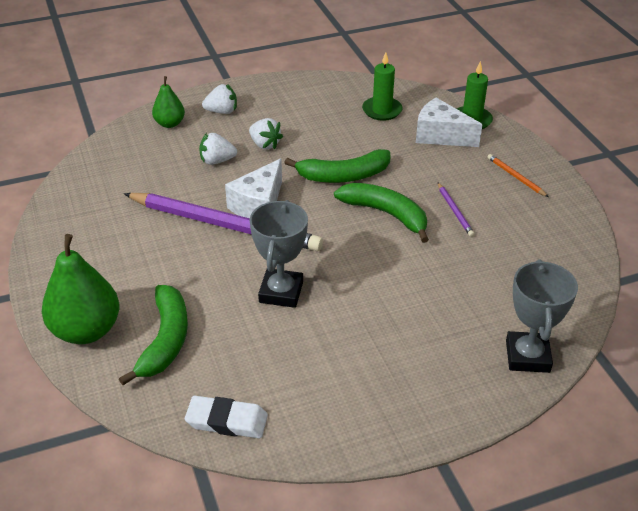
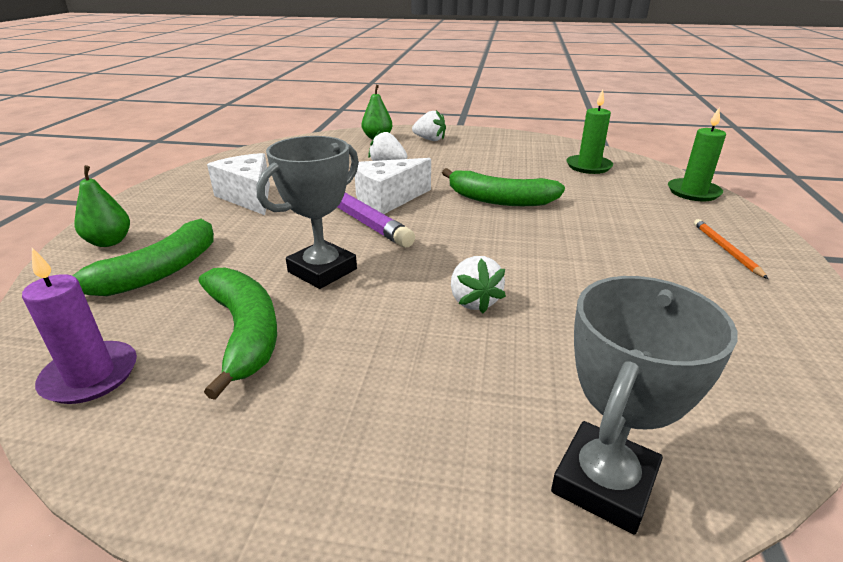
camera: 30 degrees right, 10 degrees down
(86, 330) = (109, 242): green pear -> green pear, size x0.56
(227, 421) = (90, 376): white eraser -> purple candle
(265, 144) = (444, 164): white strawberry -> white strawberry (473, 301)
(386, 214) = (518, 239): green banana -> green banana (244, 332)
(440, 135) = (643, 195): white cheese -> white cheese (249, 197)
(455, 211) = (611, 259): purple pencil -> none

